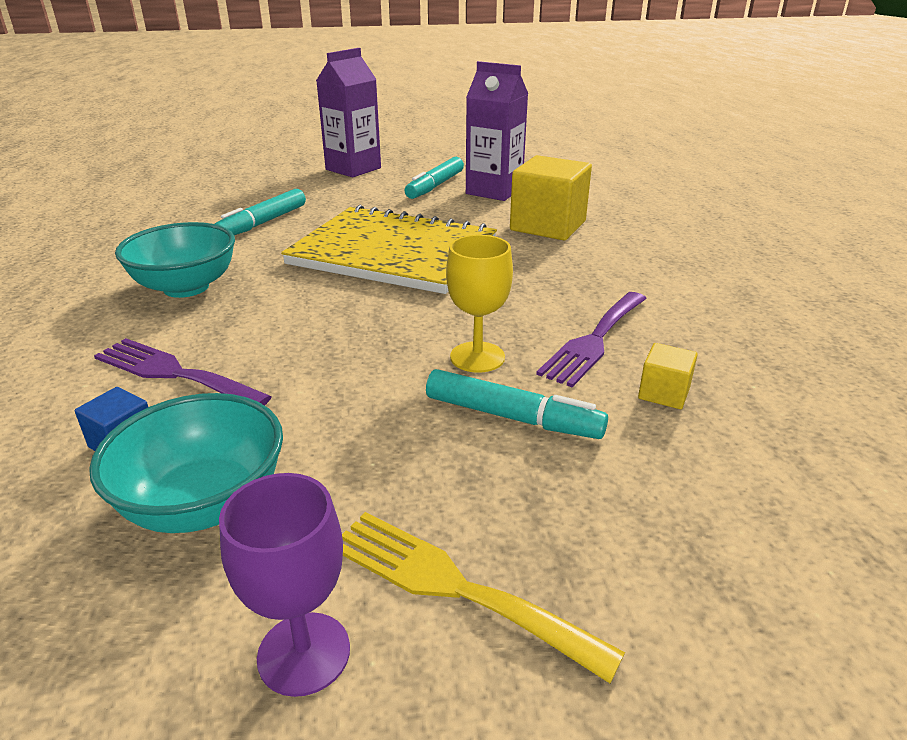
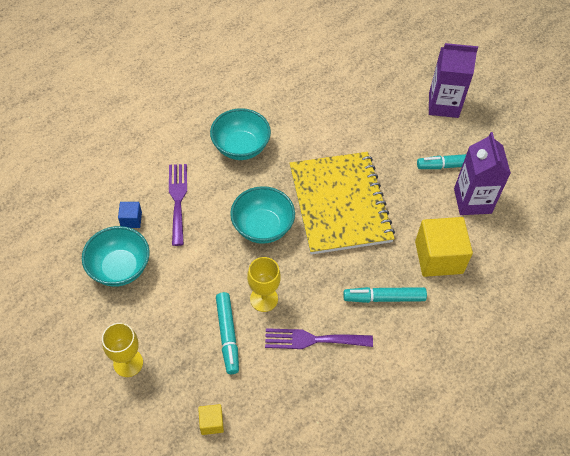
camera: 55 degrees right, 25 degrees up
(263, 223) = (329, 122): turquoise marker -> turquoise marker (384, 298)
(304, 653) = (83, 338): purple goblet -> none
(347, 315) = (262, 227): none -> turquoise bowl
(454, 587) = (128, 363): yellow fork -> yellow goblet
(663, 393) = (284, 386): yellow cube -> yellow cube (211, 423)

